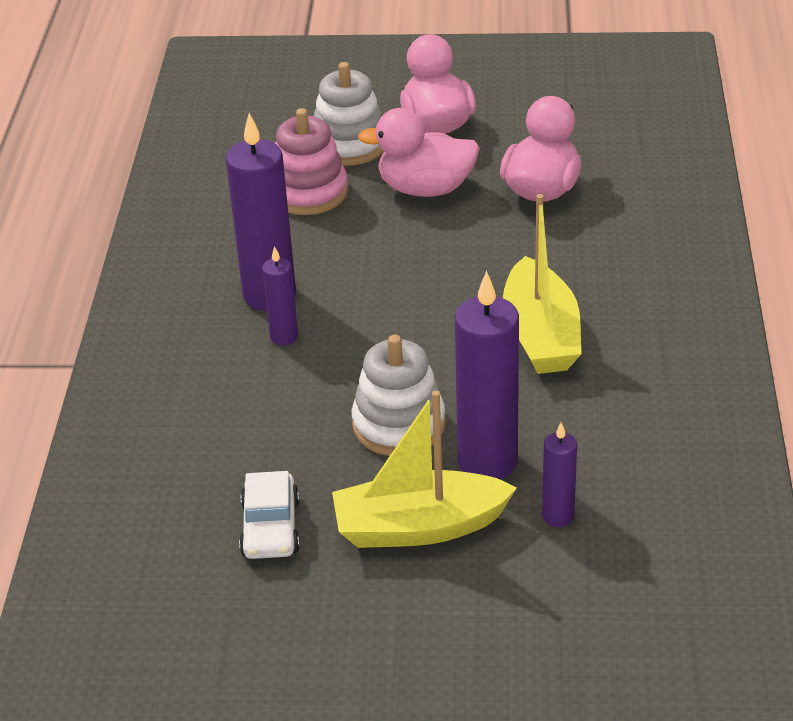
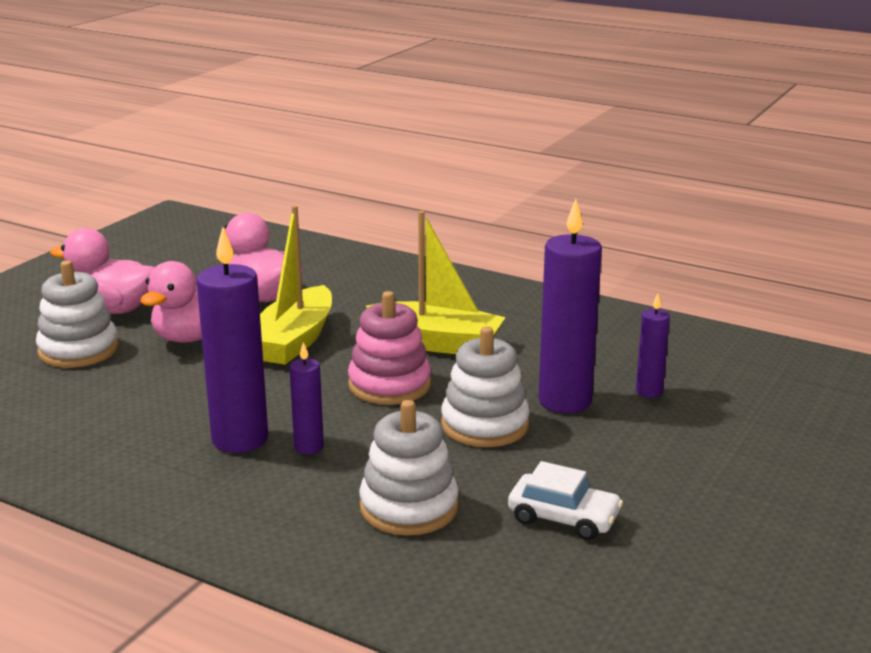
camera: 65 degrees left, 15 degrees down
(228, 430) = (409, 507): none -> white stacking toy
(308, 192) = (117, 384): pink stacking toy -> pink stacking toy (389, 385)
(419, 527) = (617, 448): yellow boat -> yellow boat (294, 340)

